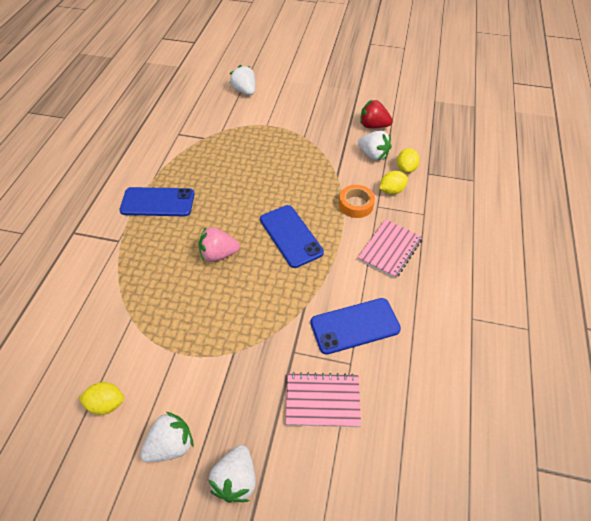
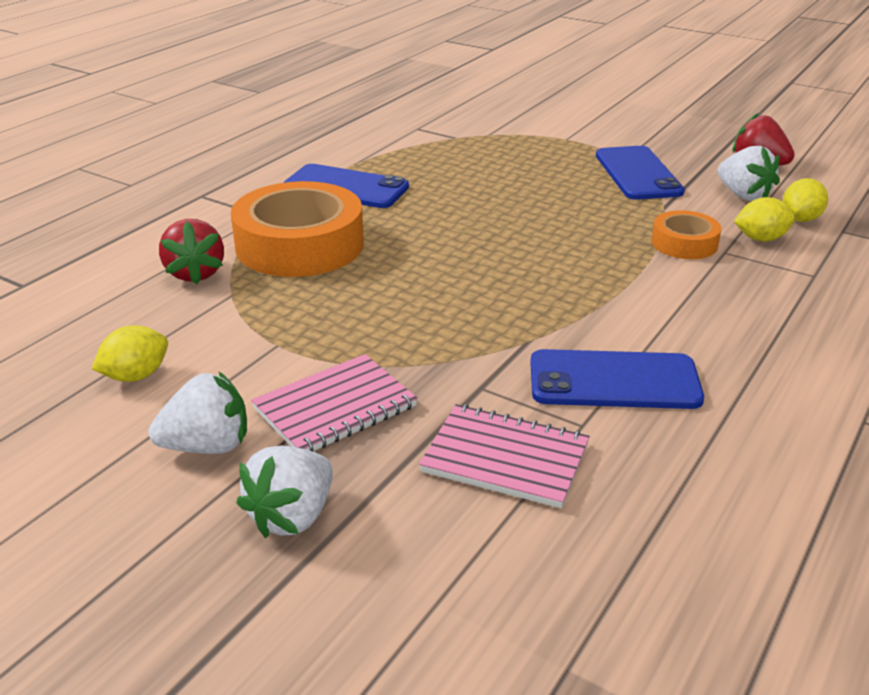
camera: 20 degrees right, 20 degrees down
(101, 306) = (195, 273): none -> red strawberry
(106, 403) = (136, 376): yellow lemon -> yellow lemon turned 60 degrees counterclockwise
(152, 263) = (300, 245): none -> orange tape
(218, 254) = (412, 255): pink strawberry -> none
(245, 91) = (548, 102): white strawberry -> none
(291, 236) = (547, 257): blue phone -> blue phone (638, 174)
(390, 250) = (726, 304): pink notebook -> pink notebook (335, 408)

